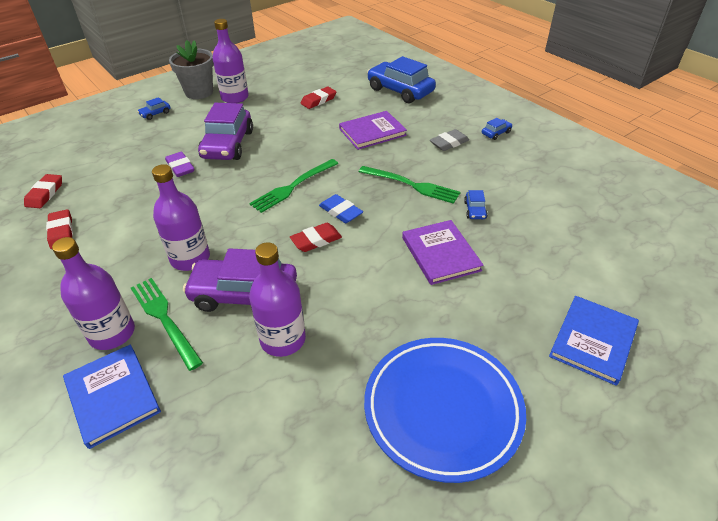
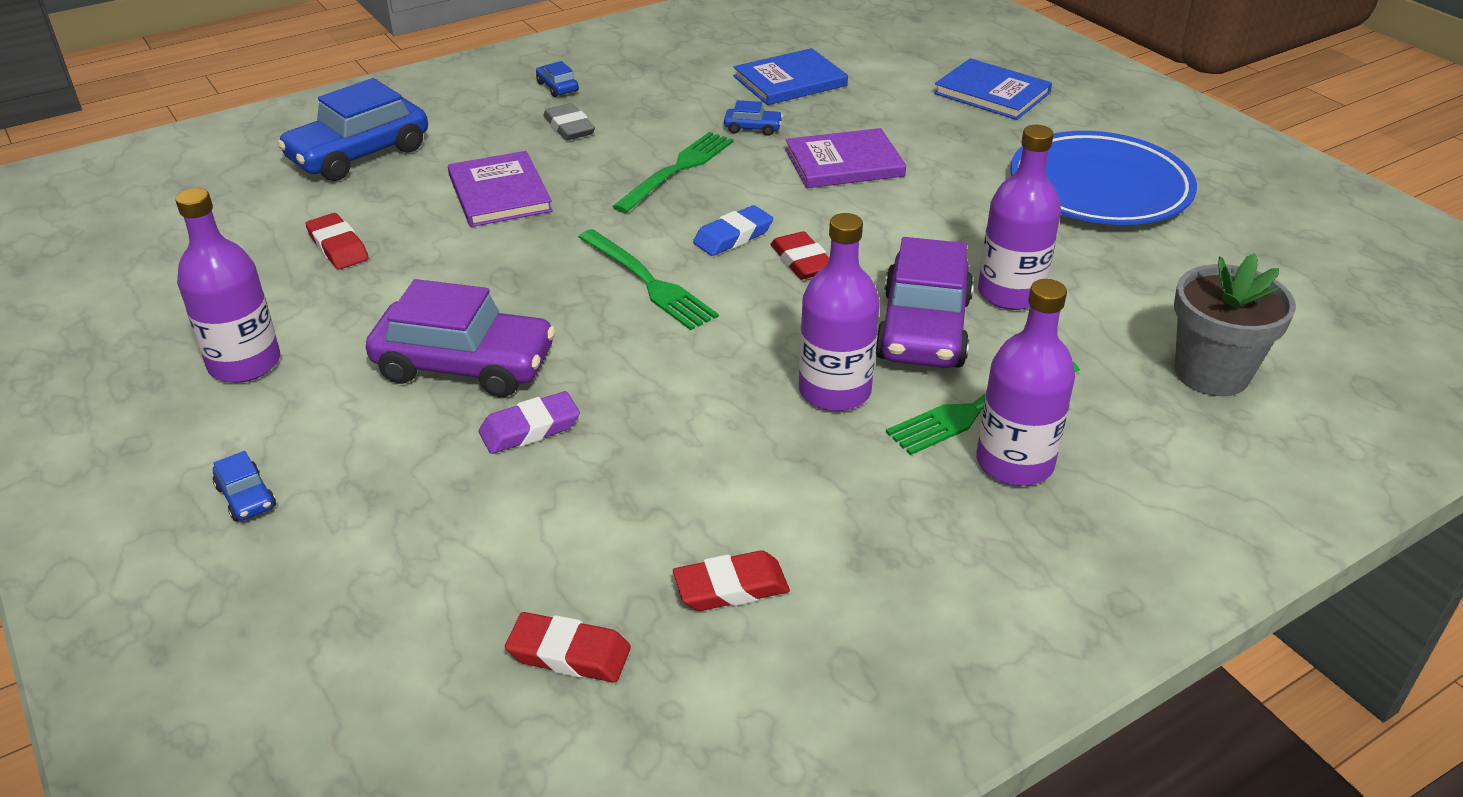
camera: 85 degrees left, 5 degrees down
(112, 396) = (1134, 444): blue book -> blue book (790, 81)
(199, 92) = (172, 426): grey flower pot -> grey flower pot (1211, 373)

